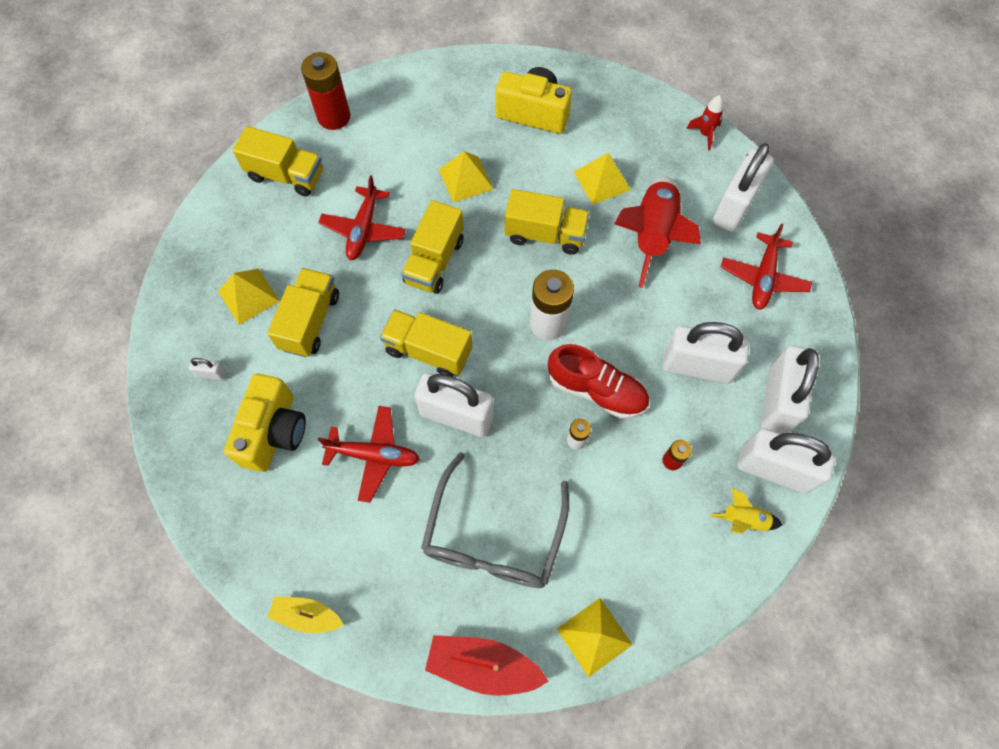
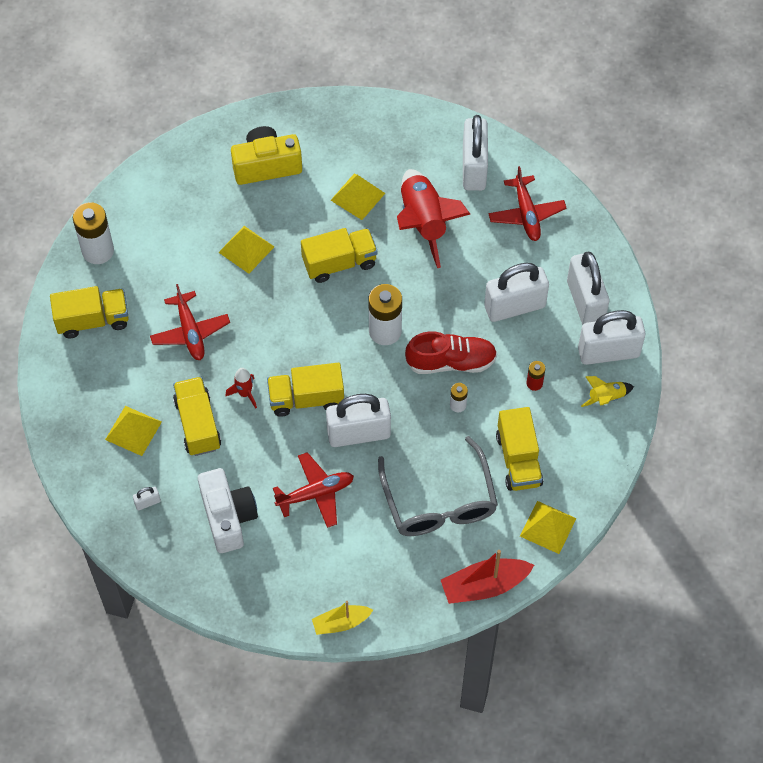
camera: 30 degrees left, 5 degrees down
(274, 432) = (228, 517): yellow camera -> white camera
(334, 117) = (98, 251): red battery -> white battery
(434, 261) = (265, 328): yellow truck -> yellow truck (518, 459)
(704, 134) = (417, 117): red rocket -> red rocket (245, 393)

